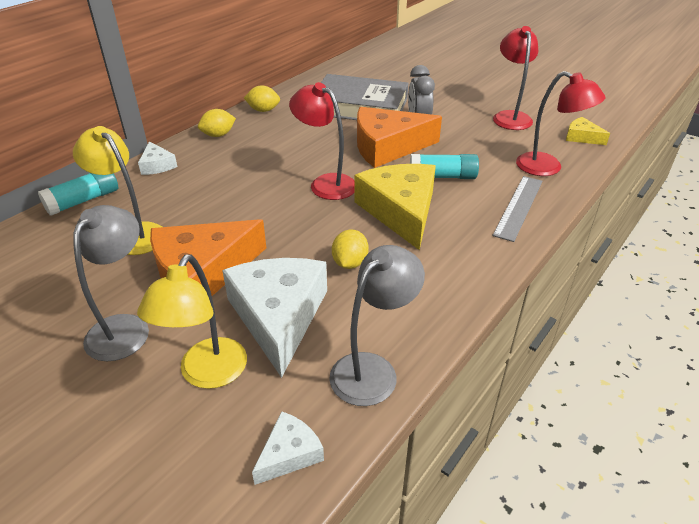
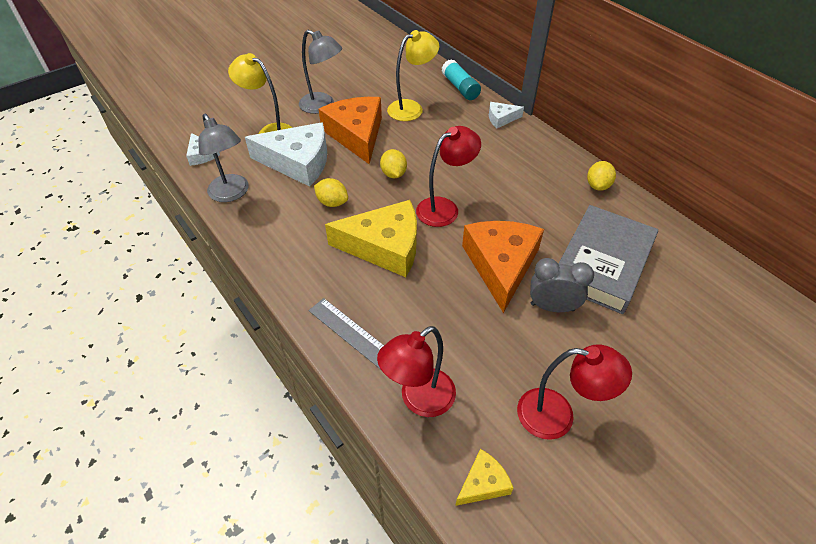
camera: 105 degrees right, 10 degrees up
(218, 135) = (548, 153): yellow lemon -> yellow lemon (393, 174)
(442, 176) = (430, 293): turquoise glue stick -> none

